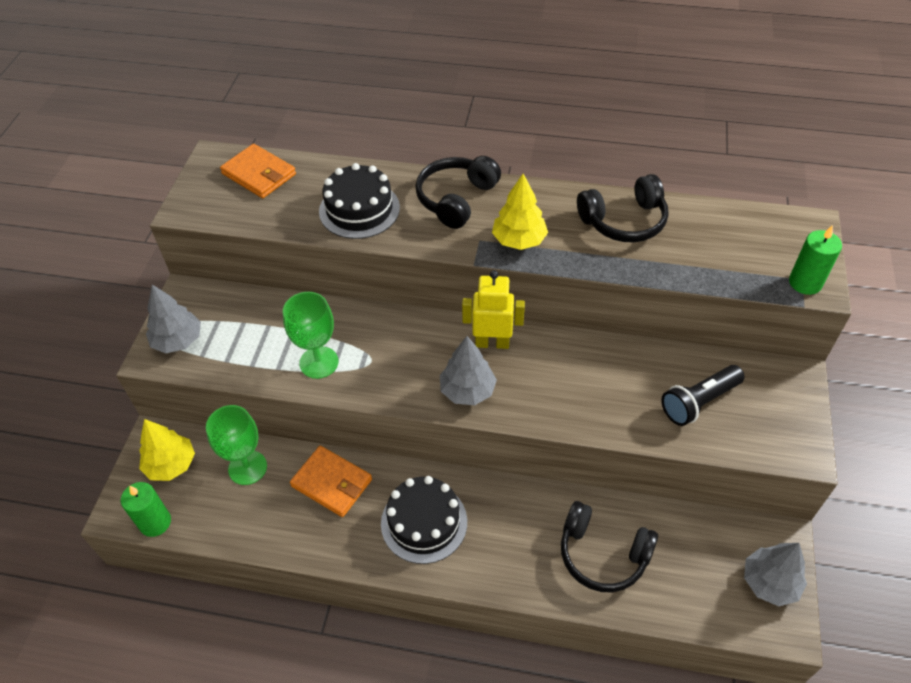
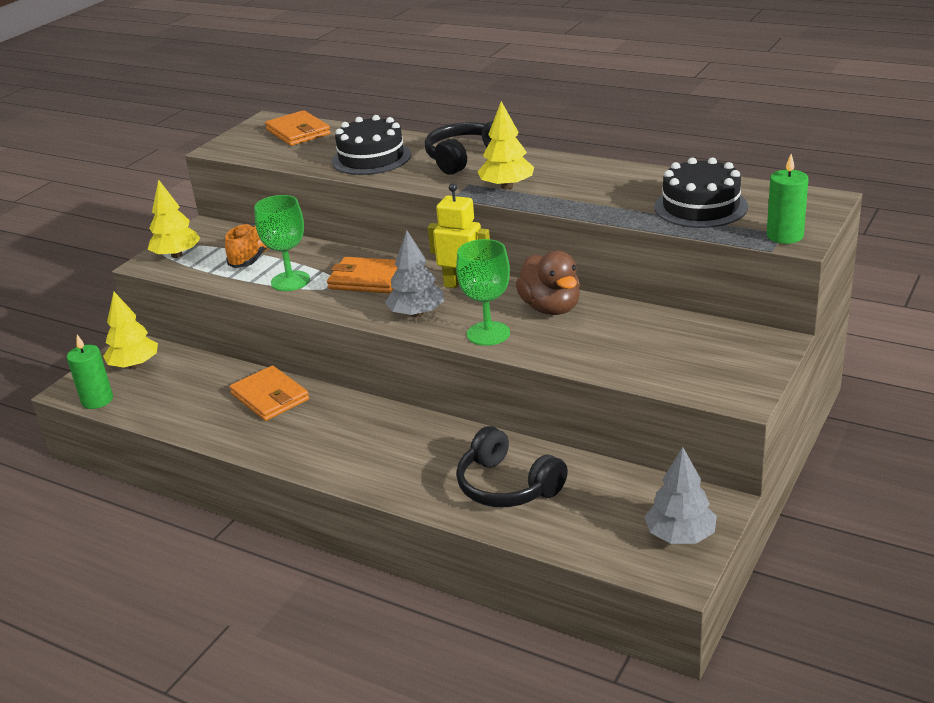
camera: 20 degrees right, 20 degrees down
(178, 340) = (177, 255): grey tree -> yellow tree
(247, 467) = (200, 376): green goblet -> green goblet (488, 333)
(263, 330) = (254, 256): none -> orange shoe
(395, 347) = (367, 279): none -> orange wallet
(424, 522) = (340, 436): black cake -> black cake (700, 207)
(588, 362) = (551, 308): none -> brown duck
(624, 221) = (621, 183): black headphones -> none
(699, 402) = (649, 348): black flashlight -> none

